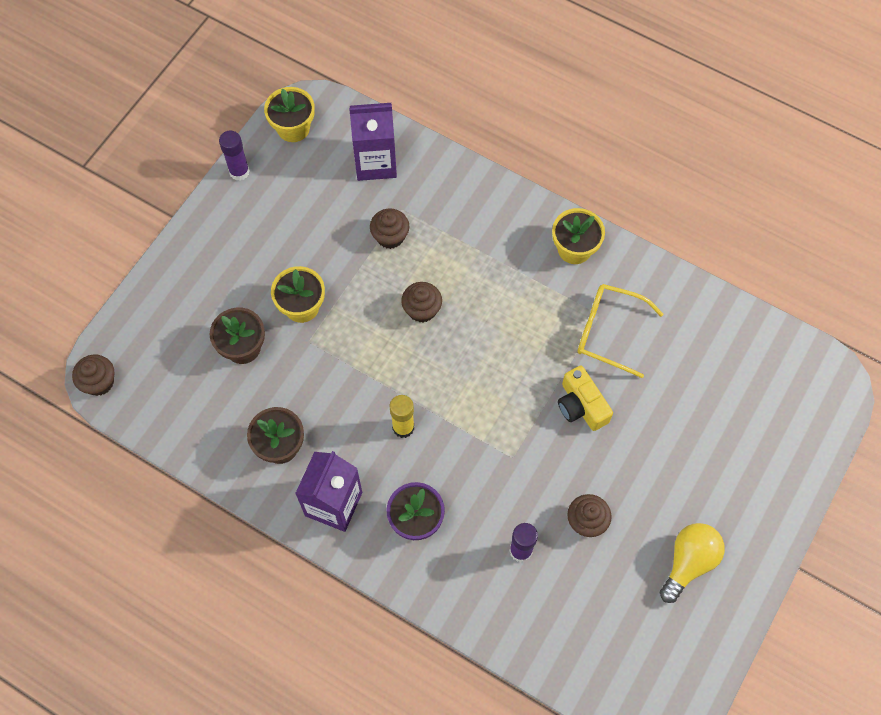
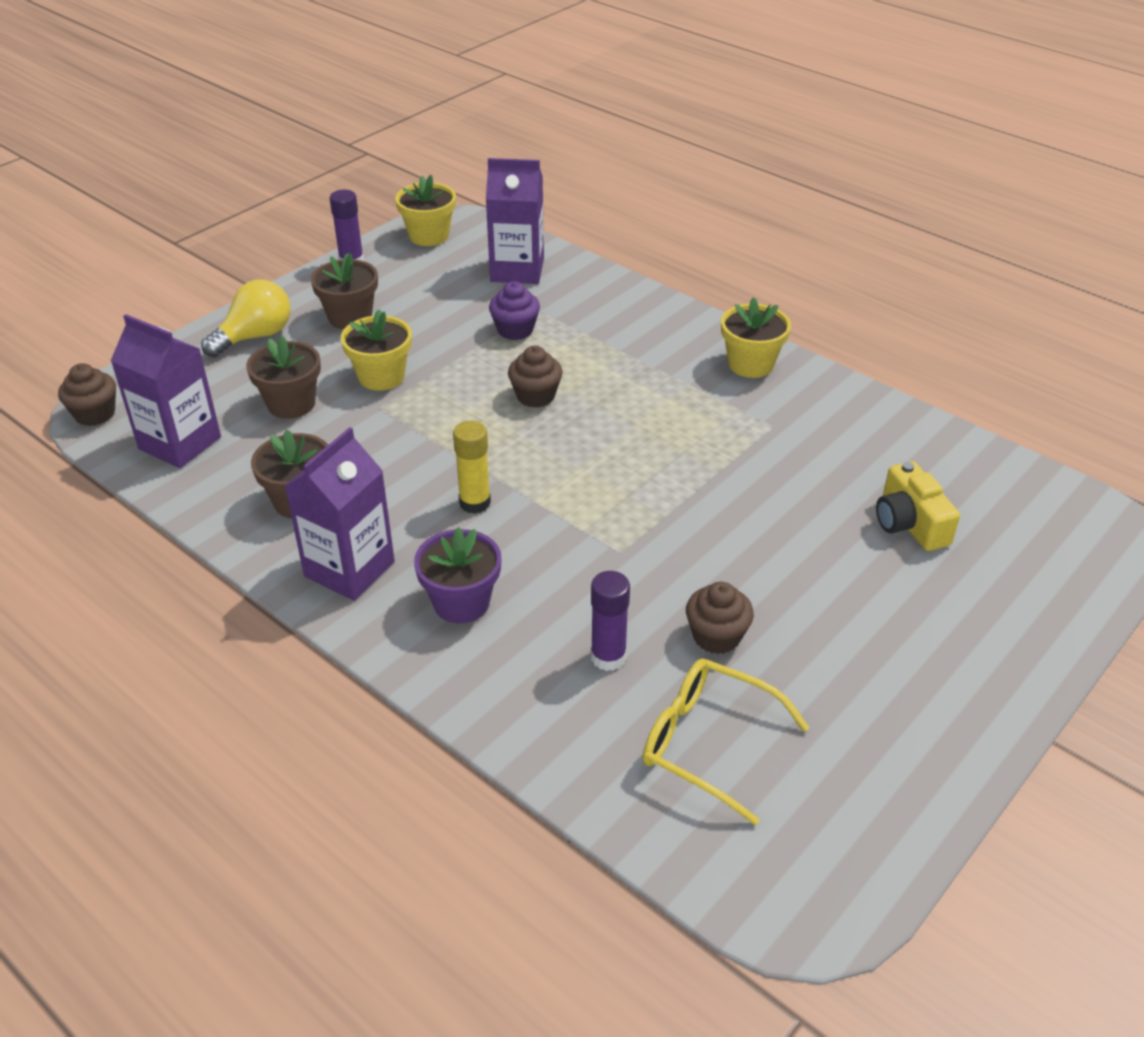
camera: 10 degrees right, 25 degrees down
(174, 402) = (180, 443): none -> purple carton
(258, 241) = (350, 317): none -> brown flower pot
(390, 236) = (515, 330): brown cupcake -> purple cupcake
(581, 405) = (732, 511): yellow camera -> yellow camera (909, 523)
(609, 332) = (784, 443): yellow glasses -> yellow glasses (708, 743)
(688, 562) = (871, 707): yellow light bulb -> yellow light bulb (255, 336)

